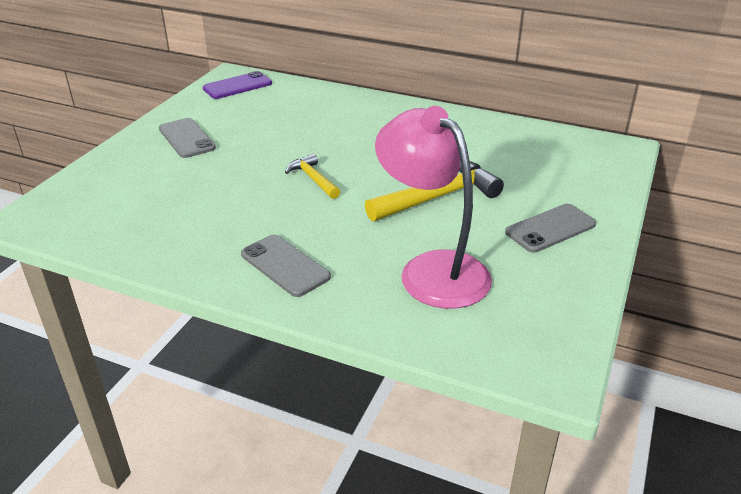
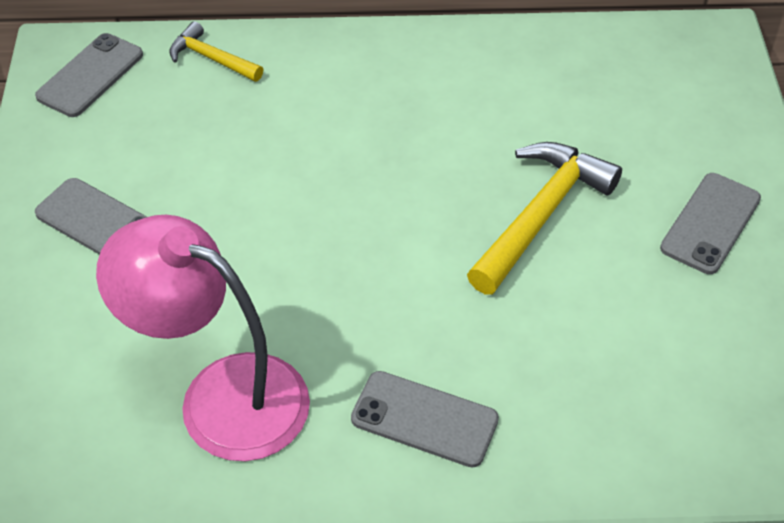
camera: 25 degrees left, 15 degrees up
(237, 86) = (90, 75): purple phone -> grey phone
(313, 179) = (350, 241): yellow hammer -> yellow hammer (212, 59)
(432, 269) = (612, 351): pink lamp -> pink lamp (221, 395)

